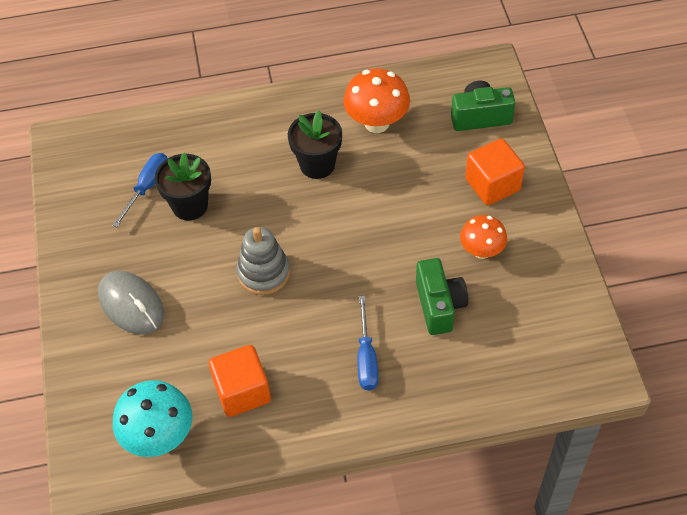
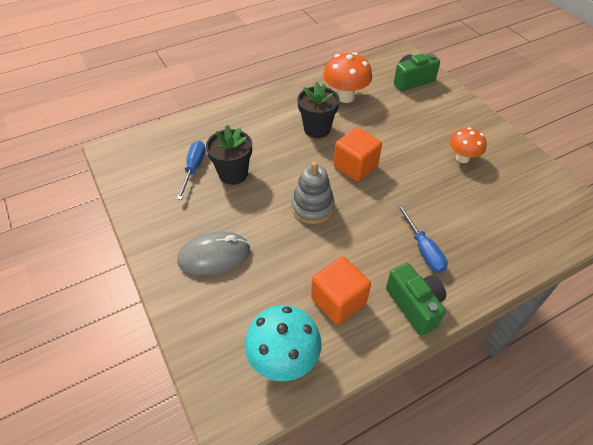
camera: 20 degrees left, 5 degrees down
(131, 304) = (214, 255): grey mouse -> grey mouse turned 45 degrees counterclockwise
(439, 305) = (455, 200): green camera -> green camera (414, 305)
(492, 185) = (444, 117): orange cube -> orange cube (355, 166)

